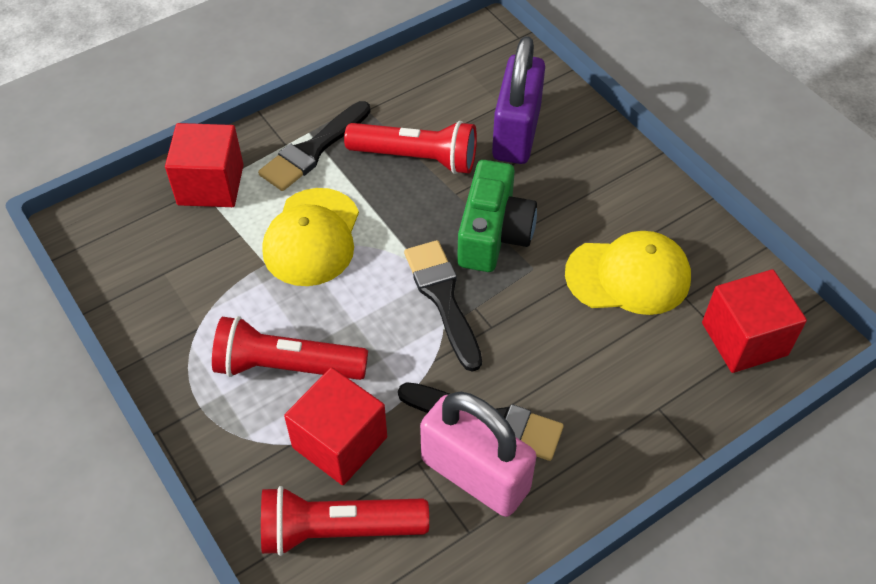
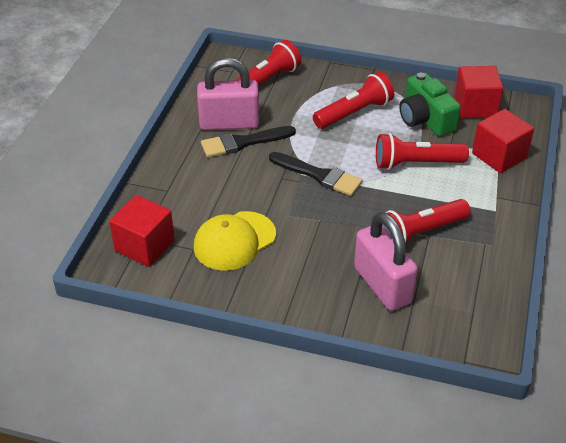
camera: 140 degrees right, 10 degrees down
(312, 237) = (416, 163): yellow cap -> red flashlight
(313, 150) = (478, 202): black brush -> none
(340, 442) = (298, 103): red cube -> red cube (475, 107)
(493, 234) = (329, 219): green camera -> green camera (425, 119)
(516, 133) = (382, 285): purple padlock -> pink padlock

